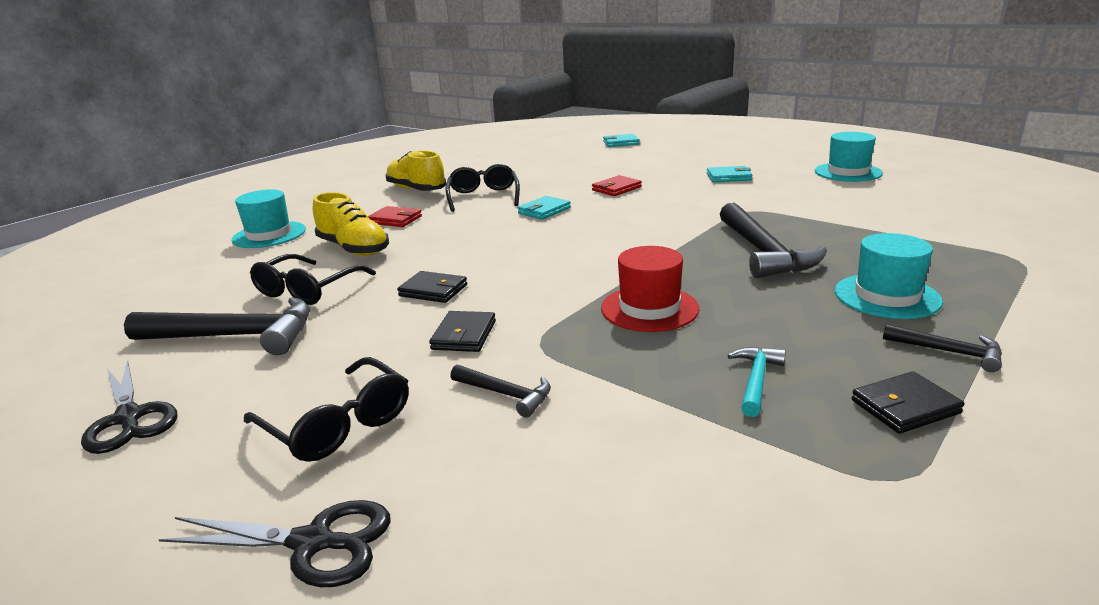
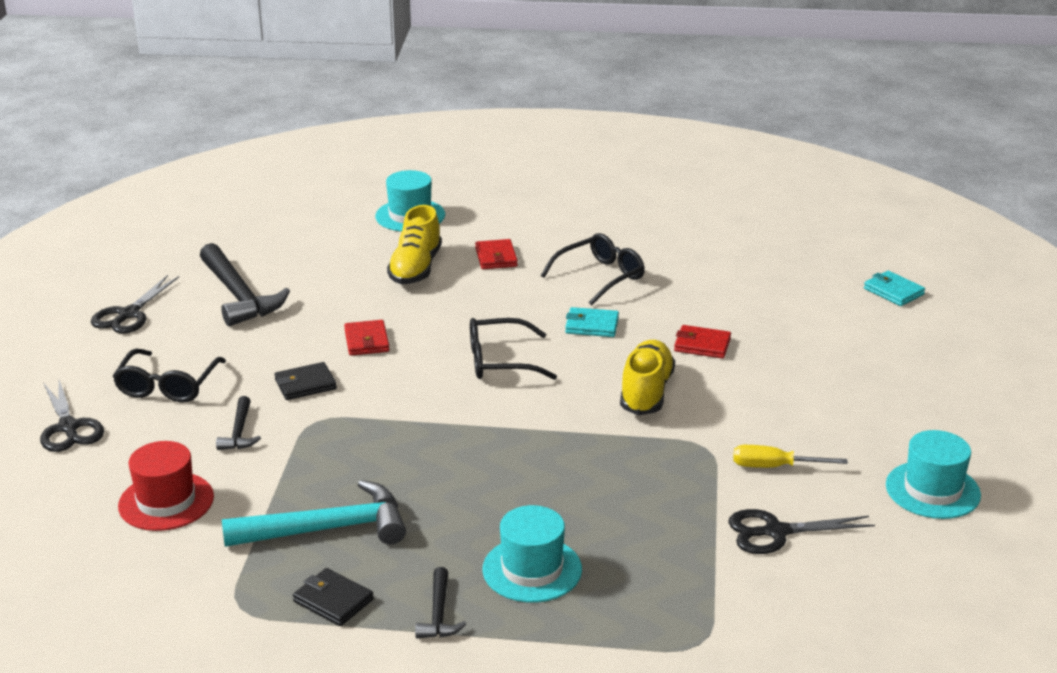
camera: 55 degrees right, 5 degrees up
(307, 290) = (325, 287): black glasses -> black glasses (499, 361)
(416, 189) = (586, 231): yellow shoe -> yellow shoe (646, 392)
(433, 290) = (366, 341): black wallet -> red wallet
(649, 308) = (411, 451): red hat -> red hat (166, 501)
(728, 177) = (820, 407): turquoise wallet -> none
(756, 380) = (327, 529): turquoise hammer -> turquoise hammer, size x1.99
(764, 252) = (586, 482): black hammer -> none
(790, 199) = (774, 467): none -> yellow screwdriver
(873, 213) = (776, 532): none -> black scissors

